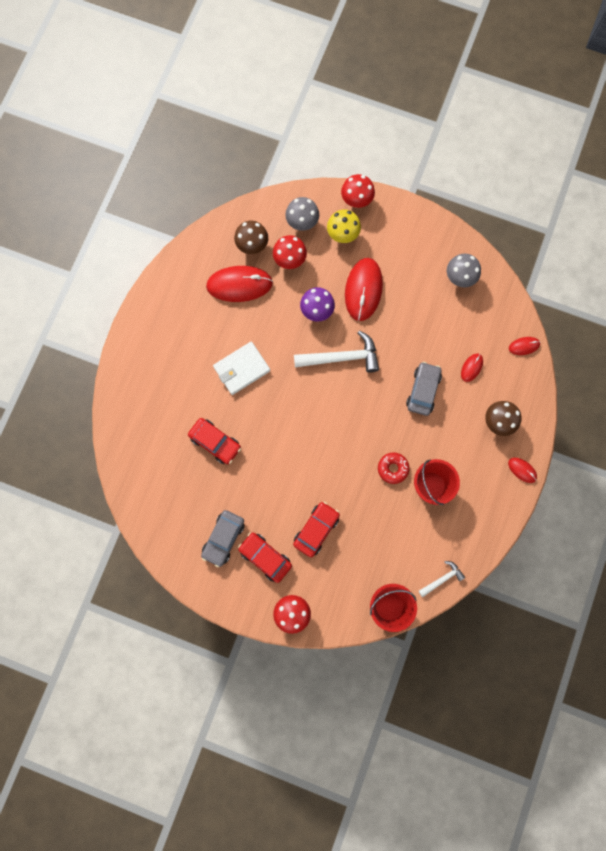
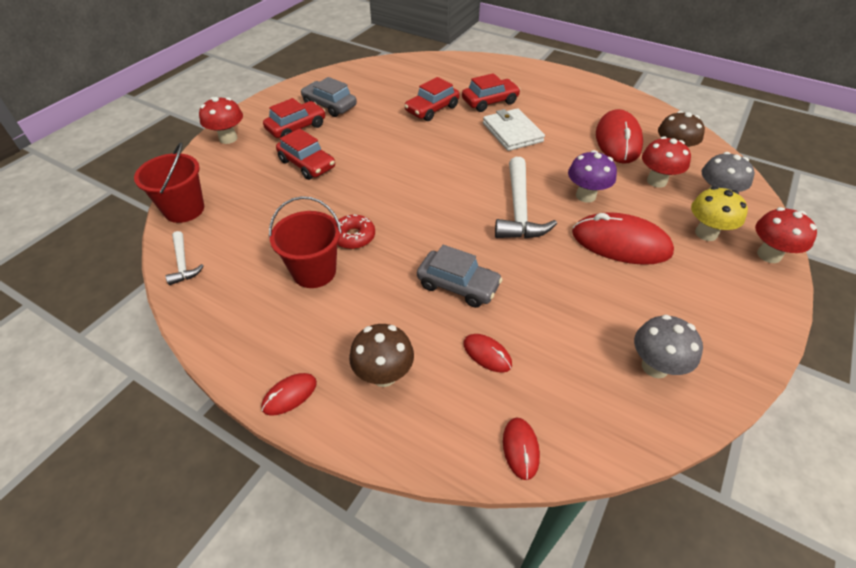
camera: 100 degrees right, 30 degrees down
(194, 392) = (490, 101): none -> red car

